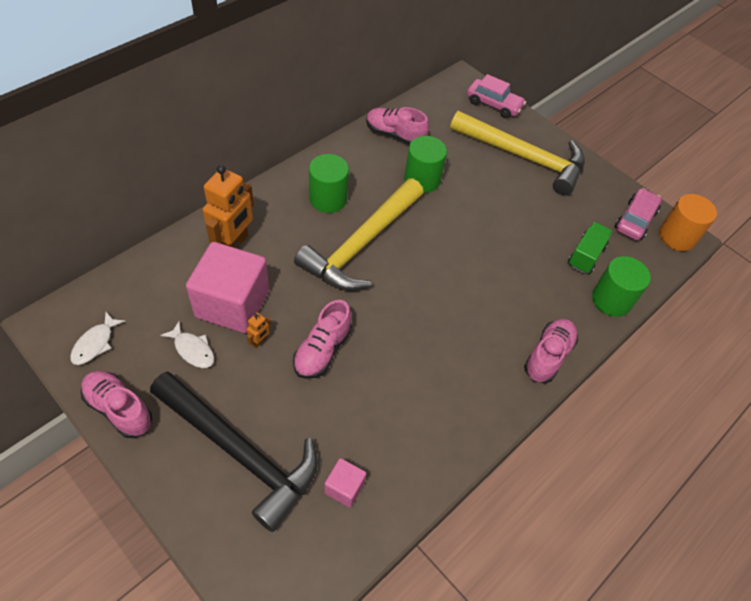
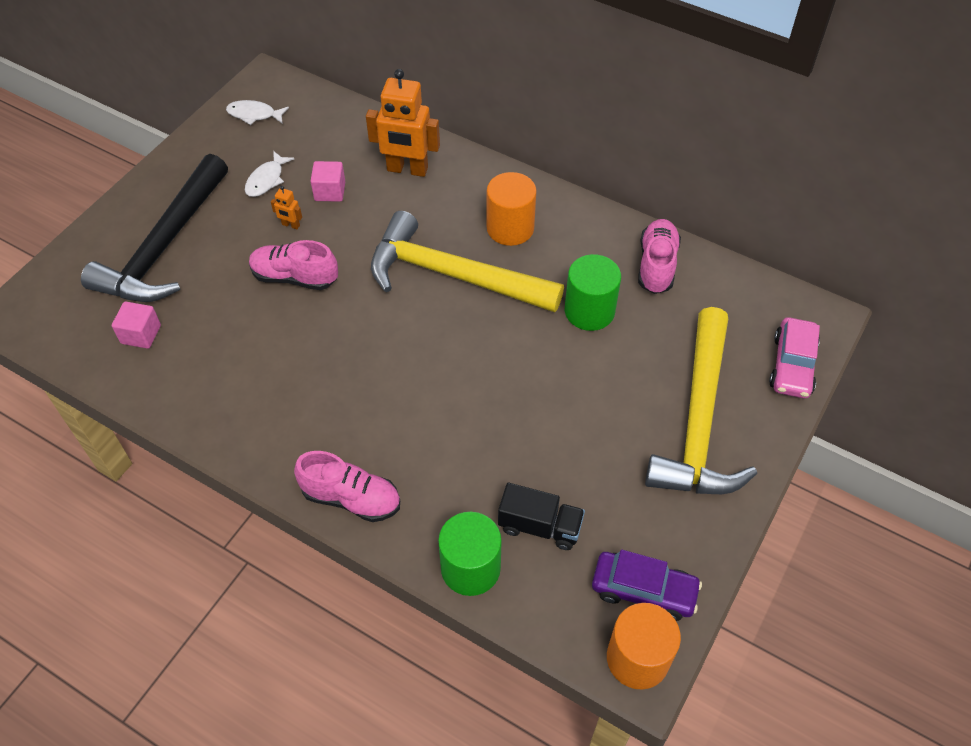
camera: 80 degrees right, 0 degrees up
(119, 409) = (191, 153): pink shoe -> none
(232, 304) = (330, 191): pink cube -> pink cube, size x0.46
(328, 199) = (510, 228): green cylinder -> orange cylinder
(586, 256) = (540, 526): green truck -> black truck
(635, 220) = (643, 590): pink car -> purple car

